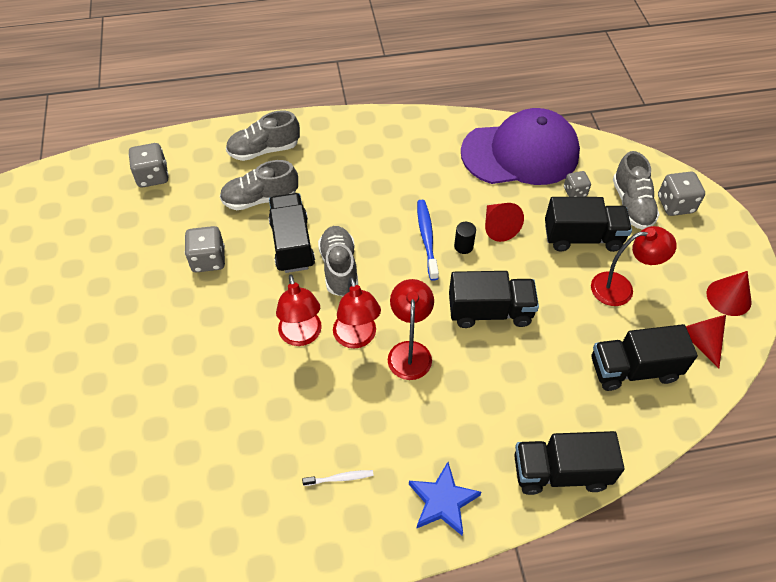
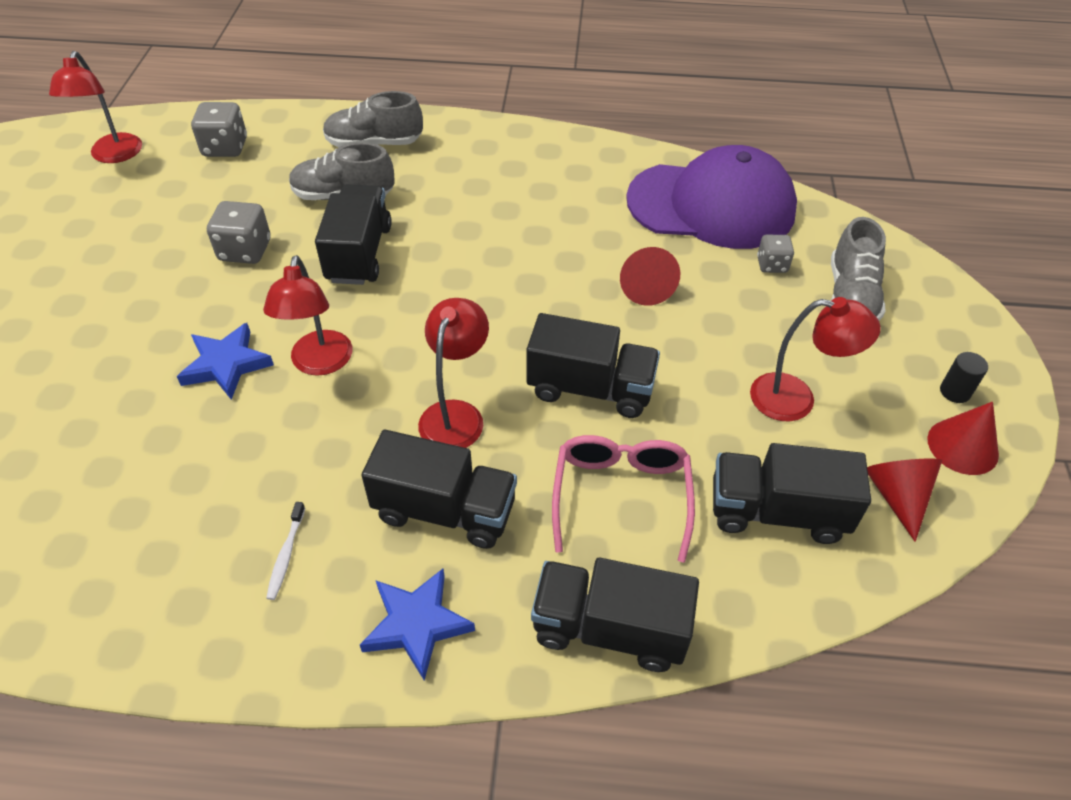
camera: 15 degrees right, 5 degrees down
(236, 352) = (226, 364): none -> blue star
(339, 268) = (407, 293): grey shoe -> none
(340, 478) = (286, 555): white toothbrush -> white toothbrush turned 90 degrees clockwise
(357, 338) = (391, 382): red lamp -> red lamp (113, 156)
(426, 238) = (540, 281): blue toothbrush -> none
(463, 246) = (586, 301): black cylinder -> black cylinder (955, 391)
(536, 382) = (621, 495): none -> pink glasses
(582, 237) = (762, 323): black truck -> black truck (445, 510)
(675, 204) = (917, 308): grey dice -> none

